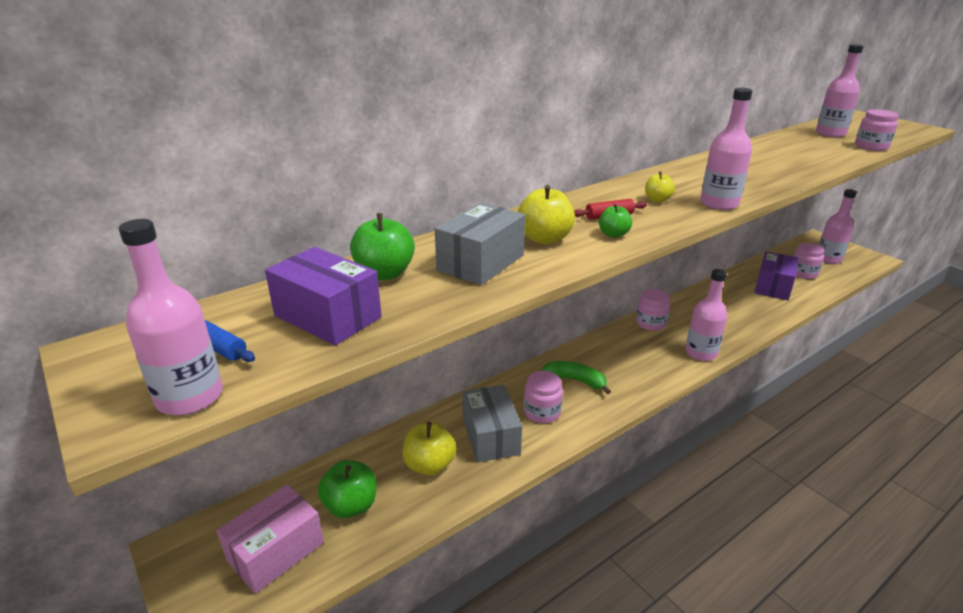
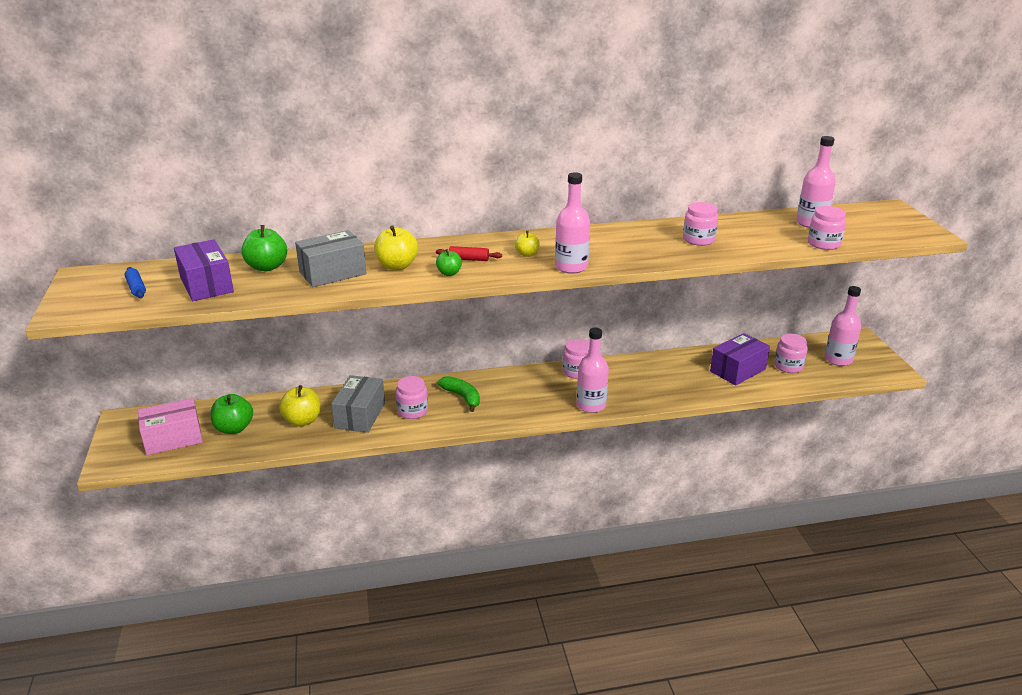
camera: 25 degrees right, 0 degrees up
(190, 397) = (101, 308): pink bottle -> none
(777, 160) = (698, 240): none -> pink jar

